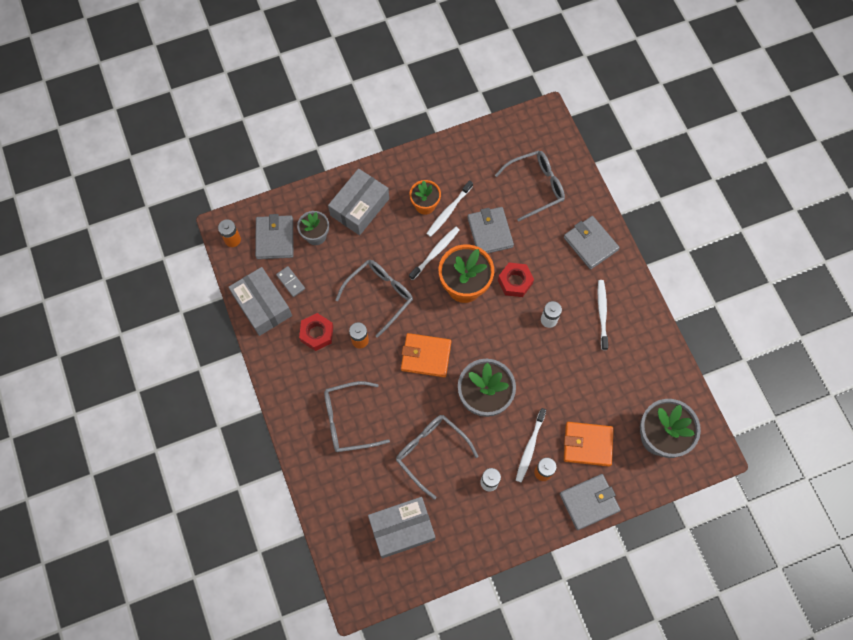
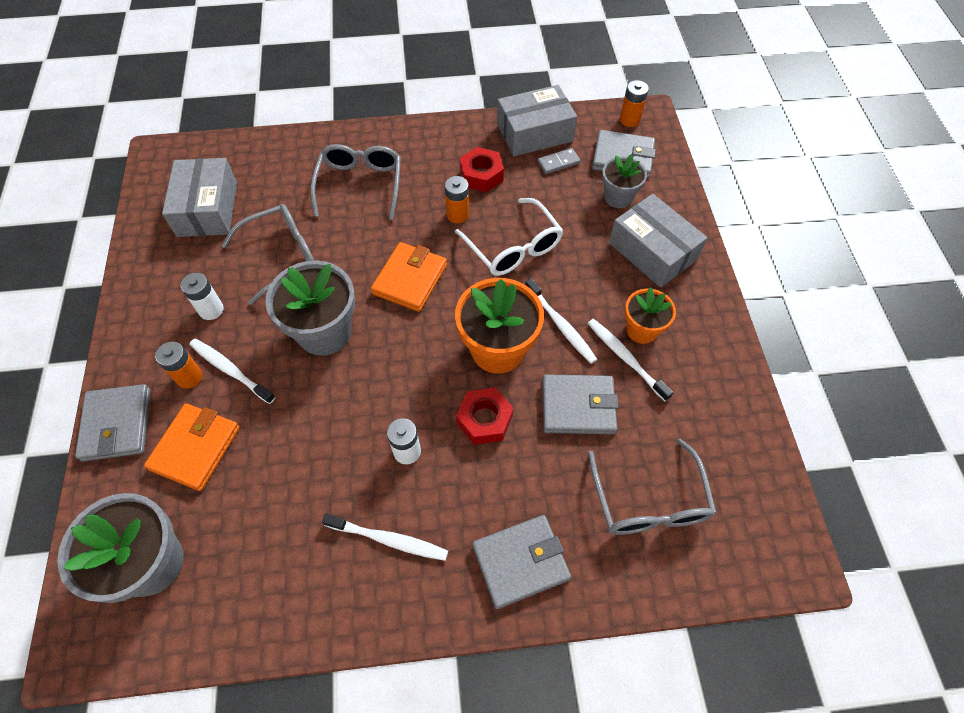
camera: 105 degrees right, 10 degrees down
(380, 295) = (513, 247): grey glasses -> white glasses

